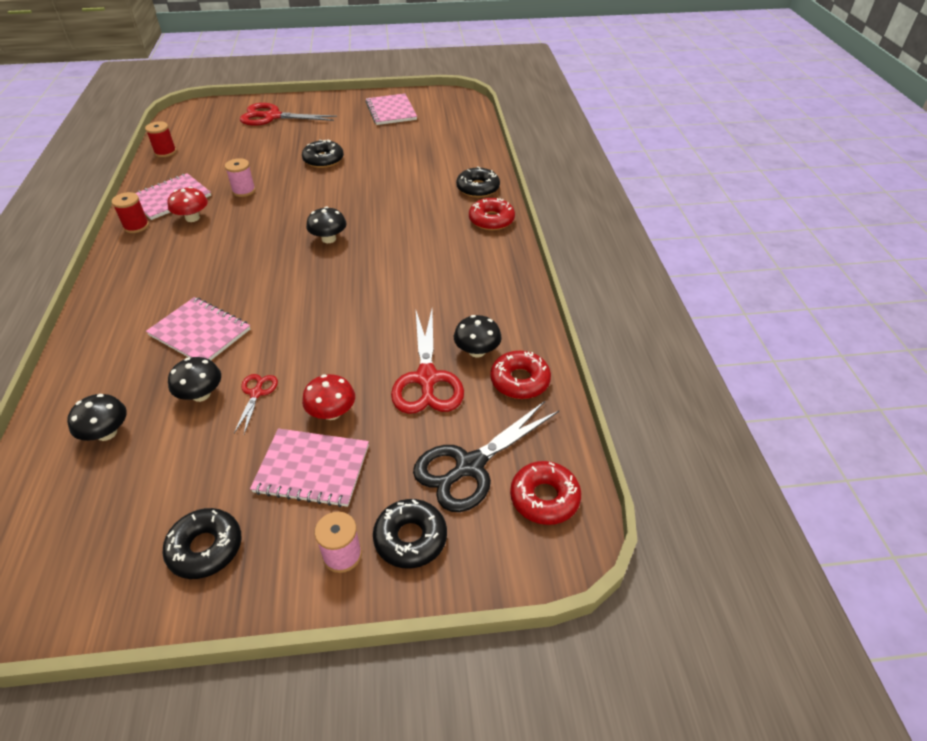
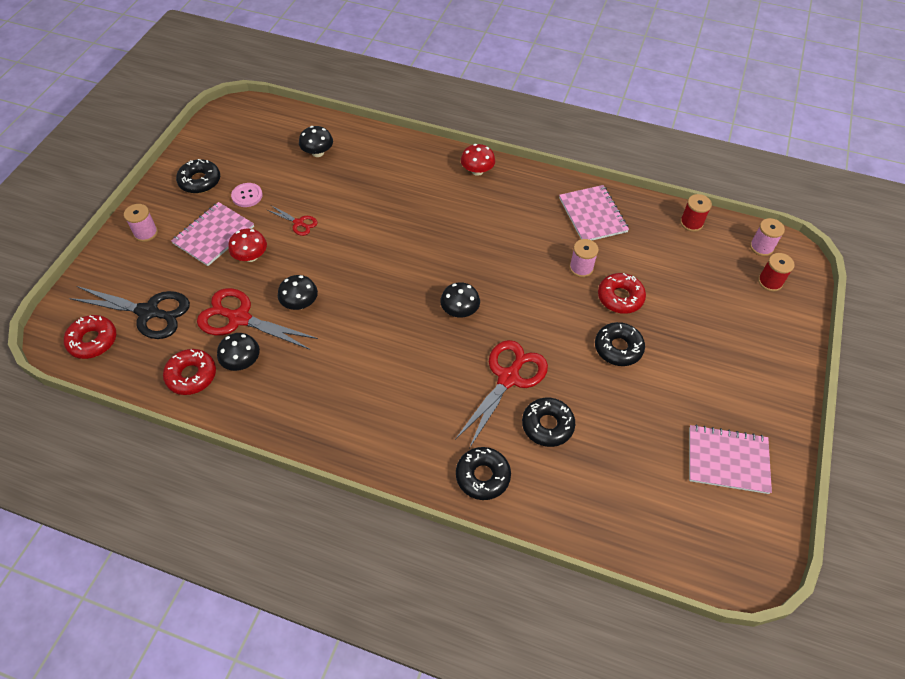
camera: 115 degrees right, 10 degrees up
(136, 226) = (554, 188): red spool -> red spool (770, 282)
(184, 122) = (761, 247): none -> pink spool
(192, 218) = (549, 224): red mushroom -> red mushroom (477, 171)
(200, 332) = (383, 205): pink notebook -> none
(201, 394) = (319, 197): black mushroom -> black mushroom (300, 303)
(221, 470) = (247, 196): none -> pink button
(272, 117) = (750, 327): red scissors -> red scissors (508, 378)
(410, 538) = (128, 265): black donut -> black donut (547, 425)
(470, 466) = (148, 312): black scissors -> black scissors turned 120 degrees clockwise
(491, 220) = (413, 460): red donut -> red donut (620, 297)

